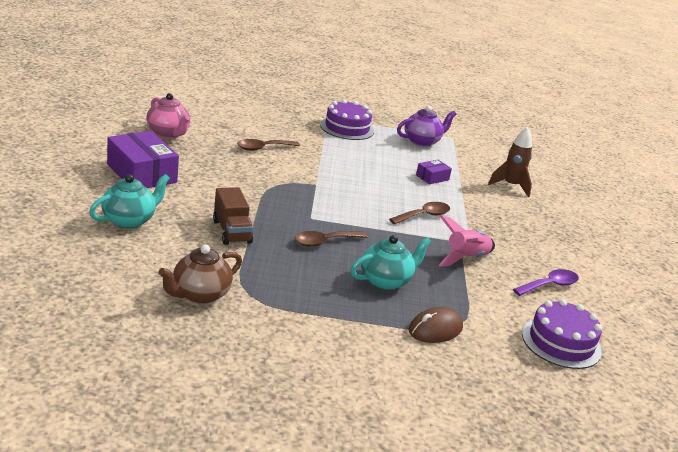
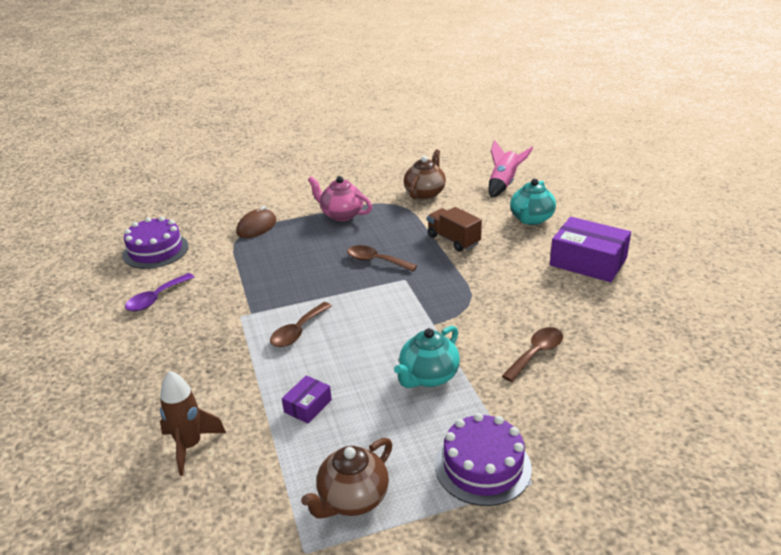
camera: 165 degrees right, 5 degrees up
(168, 133) = (647, 323): pink teapot -> pink teapot (341, 215)
(324, 242) = (375, 261): brown spoon -> brown spoon turned 105 degrees counterclockwise
(386, 281) = (307, 247): turquoise teapot -> turquoise teapot (428, 376)
(422, 141) = (352, 499): purple teapot -> brown teapot
(465, 259) = (242, 295): pink rocket -> pink rocket (504, 184)

